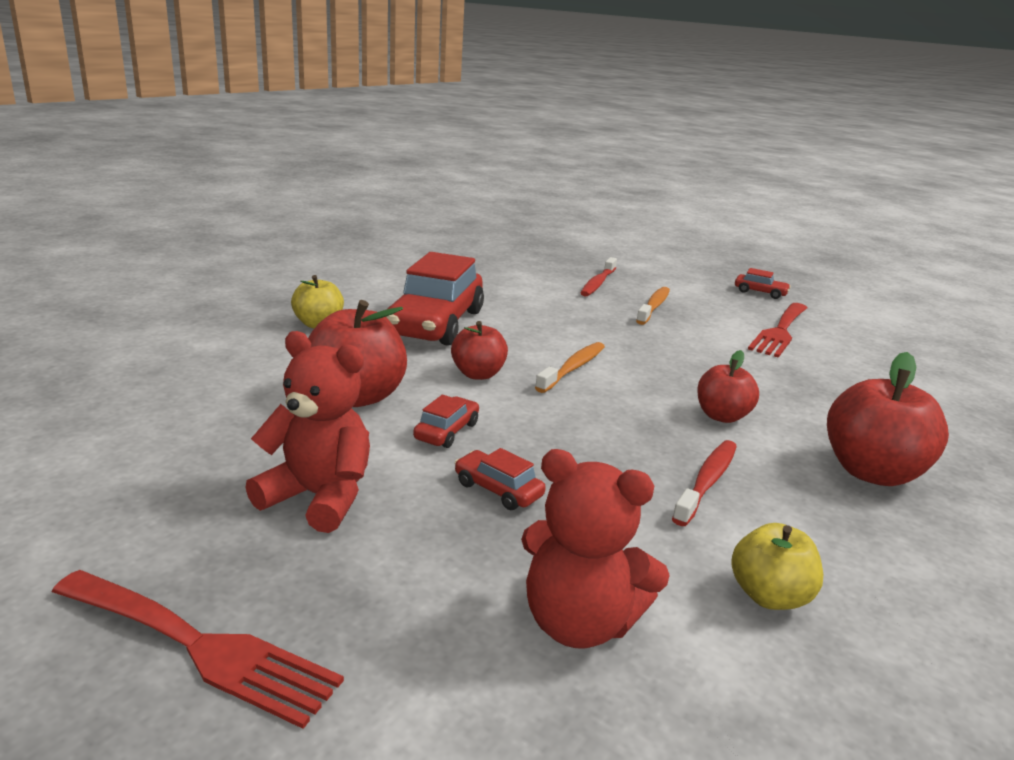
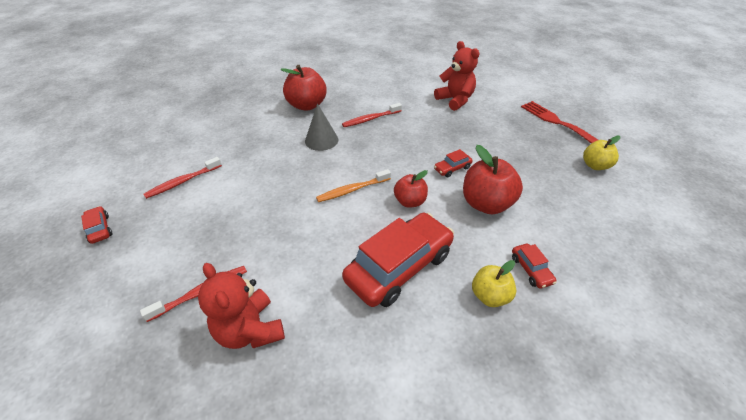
camera: 145 degrees left, 20 degrees up
(318, 497) = (517, 154): red teddy bear -> red teddy bear (250, 330)
(498, 490) = (449, 138): red car -> red car (531, 270)
(654, 307) = (214, 236): orange toothbrush -> none
(722, 416) = (321, 140): red apple -> grey cone
(769, 596) = (398, 91): yellow apple -> yellow apple (595, 165)
(780, 331) = (183, 182): red fork -> red toothbrush

